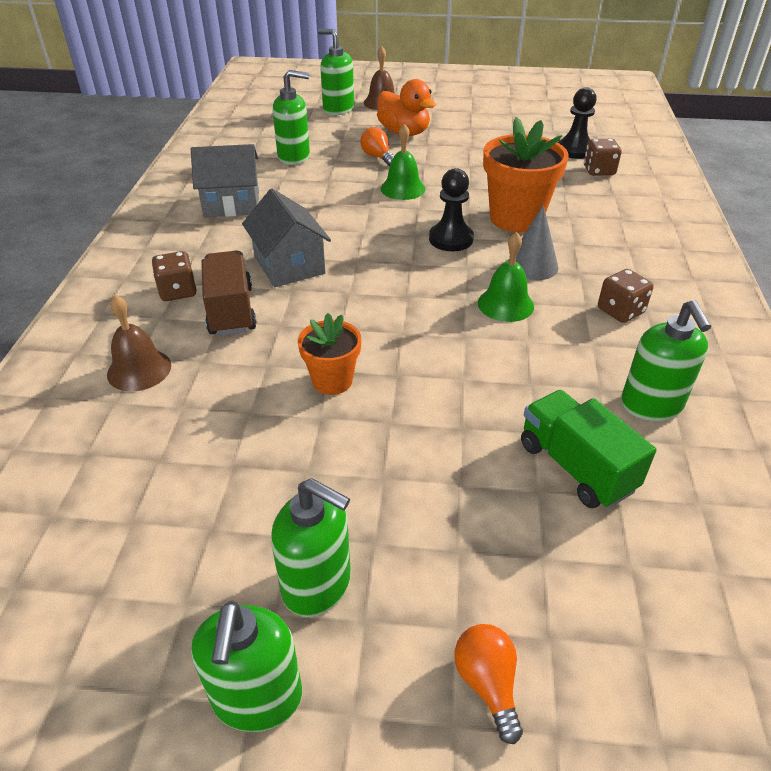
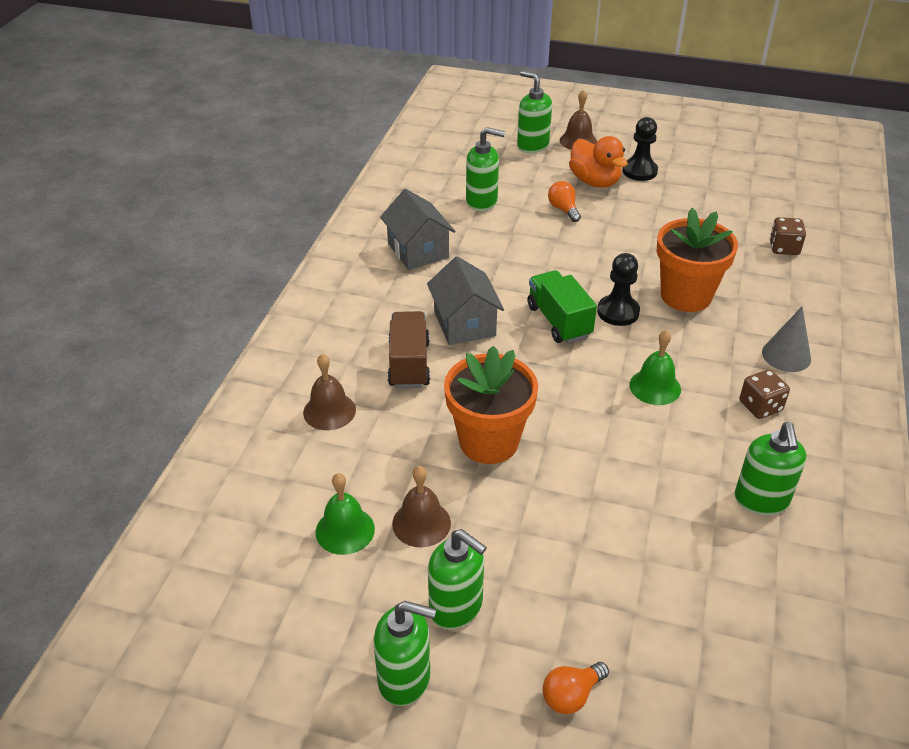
camera: 10 degrees right, 0 degrees up
(178, 291) = (364, 339): brown dice -> none
(232, 204) = (418, 250): grey house -> grey house turned 60 degrees clockwise
(257, 698) = (405, 679): green soap dispenser -> green soap dispenser turned 90 degrees counterclockwise
(261, 484) = (421, 523): none -> brown bell
(332, 381) = (489, 442): orange flower pot -> orange flower pot, size x1.72
(403, 188) = (582, 250): green bell -> green bell (345, 530)
(487, 683) = (571, 695): orange light bulb -> orange light bulb turned 120 degrees counterclockwise
(532, 265) = (689, 349): grey cone -> grey cone (786, 355)
(574, 150) = (765, 220): black pawn -> black pawn (639, 171)
(576, 466) = (680, 544): green truck -> green truck (559, 321)

